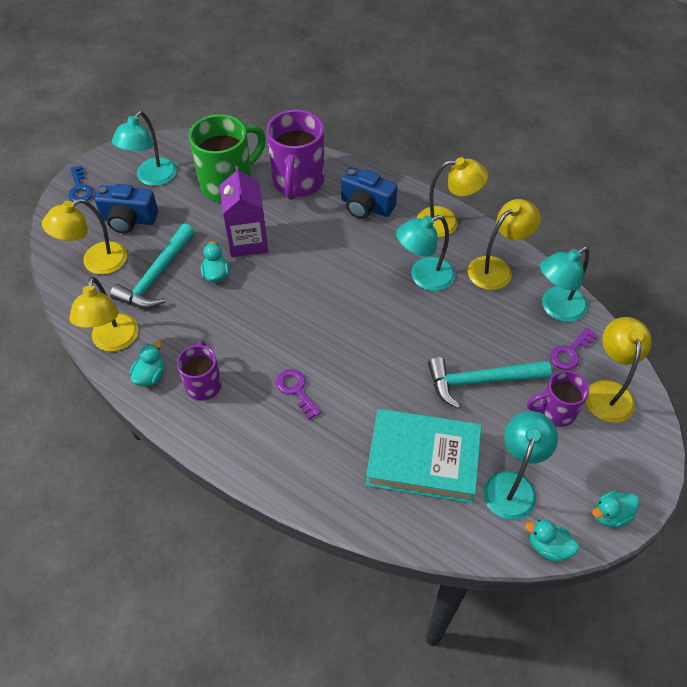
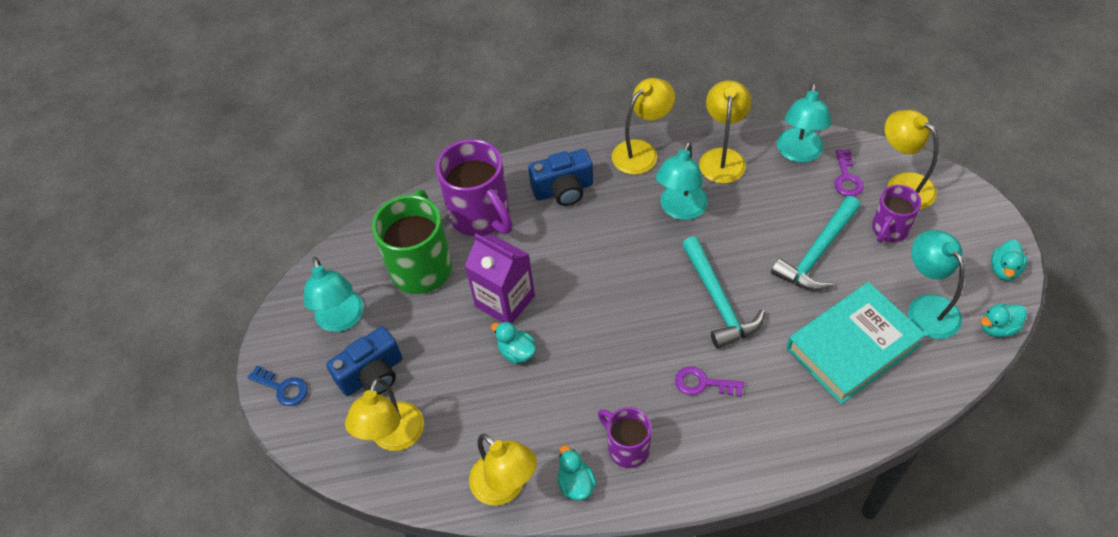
camera: 40 degrees left, 0 degrees up
(156, 276) = (466, 400): turquoise hammer -> turquoise hammer (718, 301)

